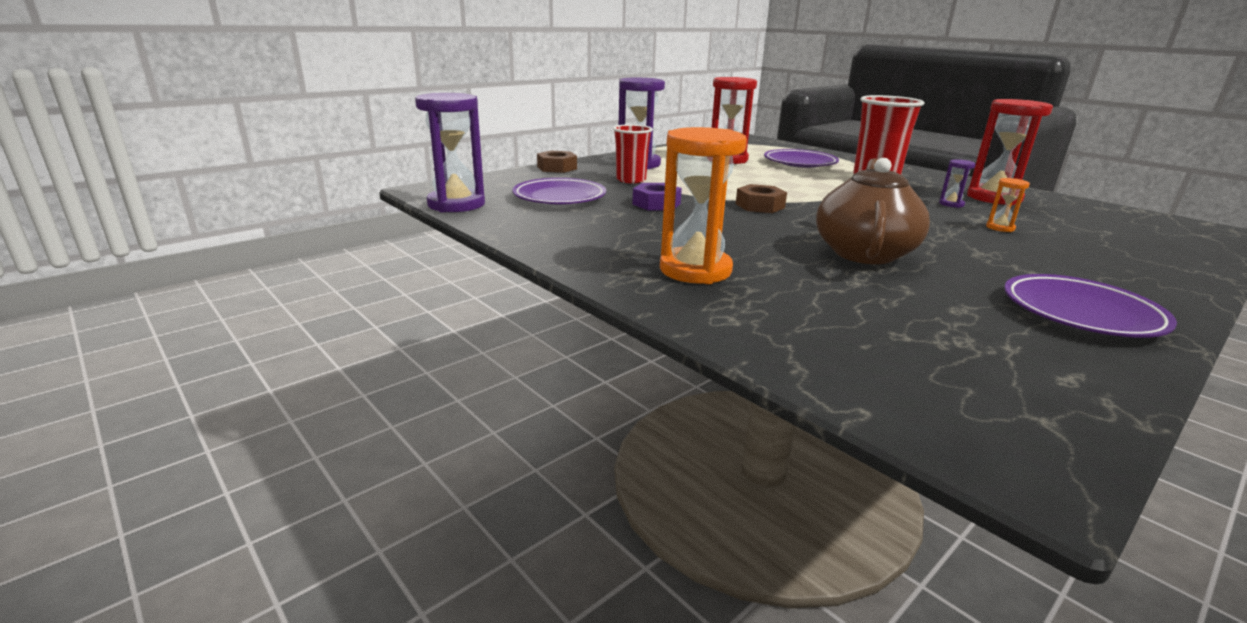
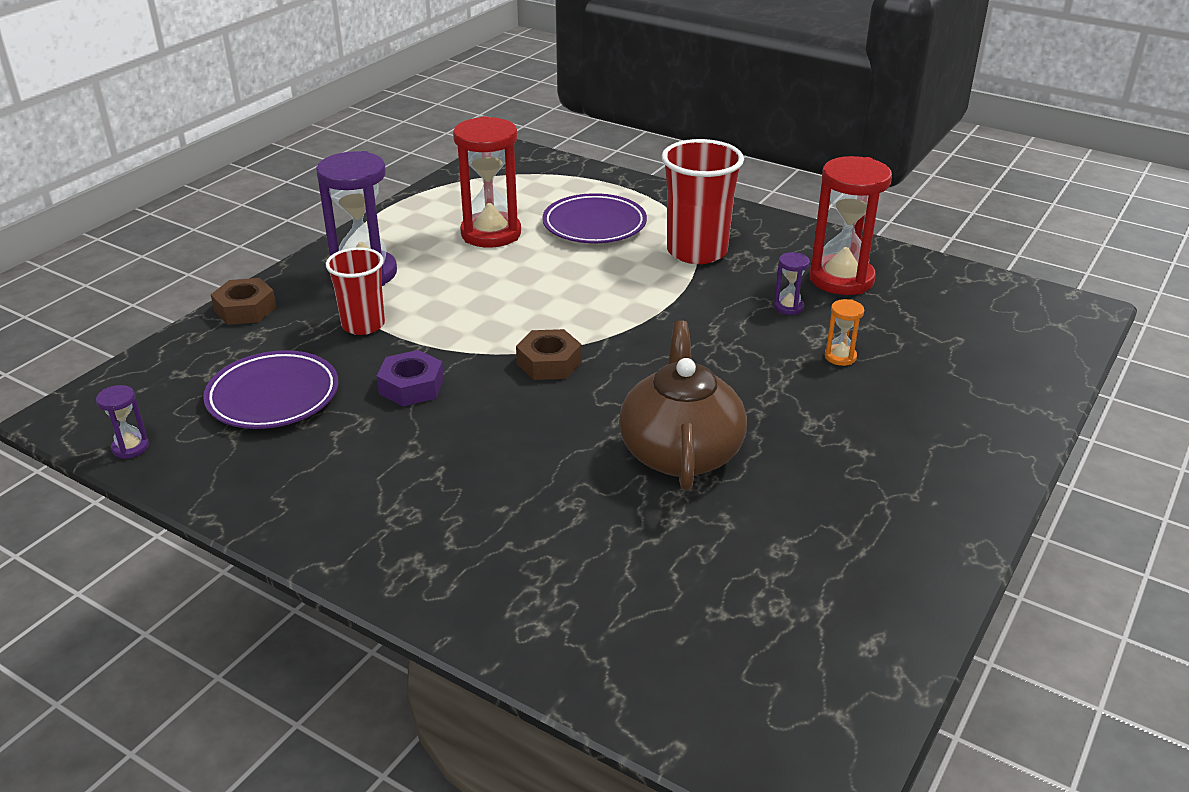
camera: 15 degrees left, 10 degrees up
(456, 204) = (130, 447): purple hourglass -> purple hourglass, size x0.44
(695, 270) = (486, 538): orange hourglass -> none
(1081, 313) = (900, 525): purple plate -> none

